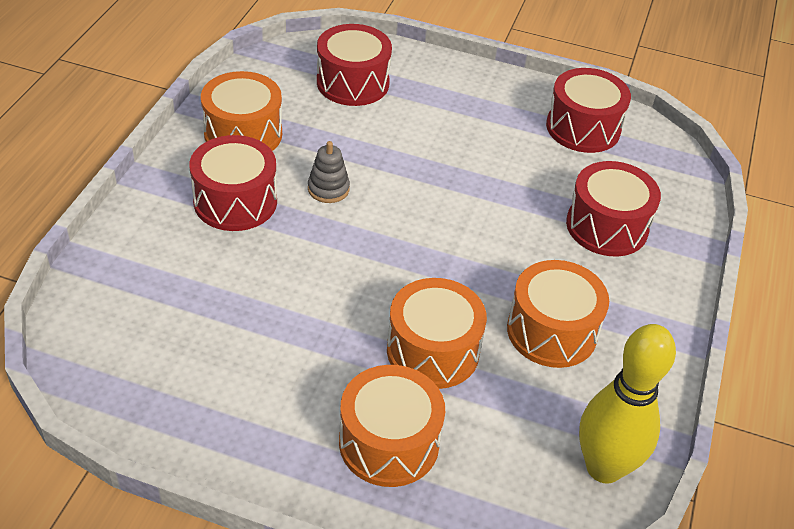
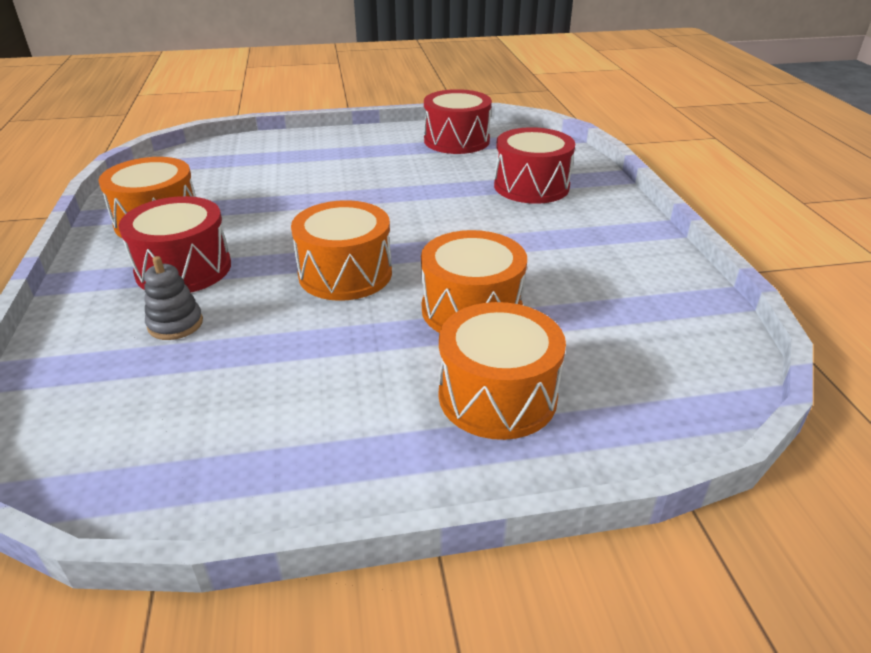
camera: 25 degrees left, 10 degrees down
(328, 189) = (273, 233): grey stacking toy -> grey stacking toy (175, 324)
(353, 83) = (242, 164): red drum -> none
(552, 331) = (557, 260): orange drum -> orange drum (345, 274)
(604, 467) = (698, 334): yellow bowling pin -> none

